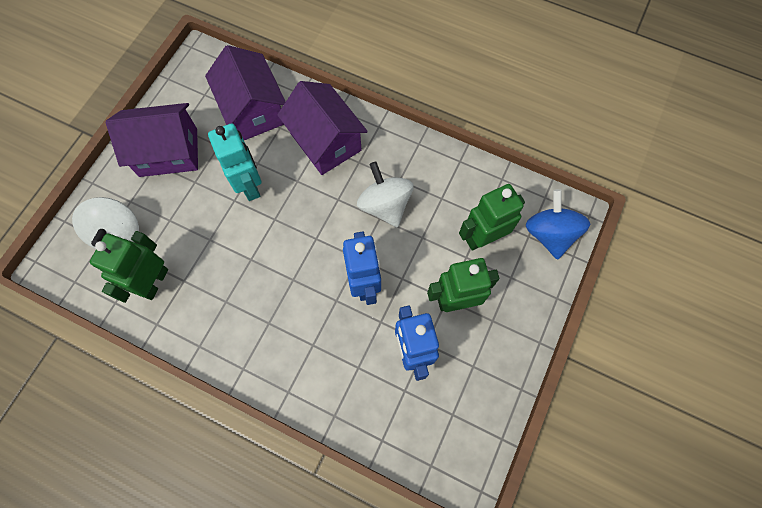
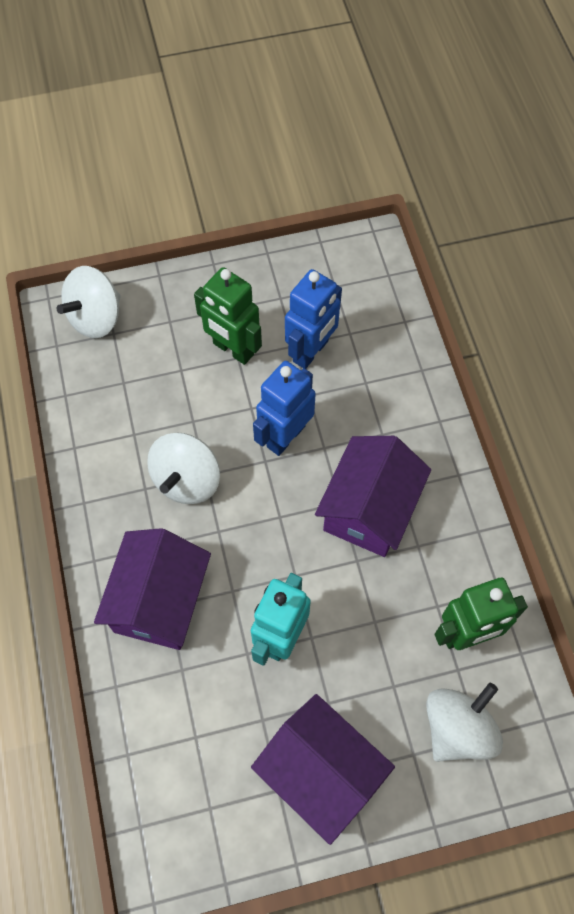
camera: 130 degrees left, 5 degrees down
(253, 110) = (183, 722): purple house -> purple house (369, 509)
(482, 238) = (148, 369): green robot -> none
(549, 234) = (96, 318): blue spinning top -> white spinning top

